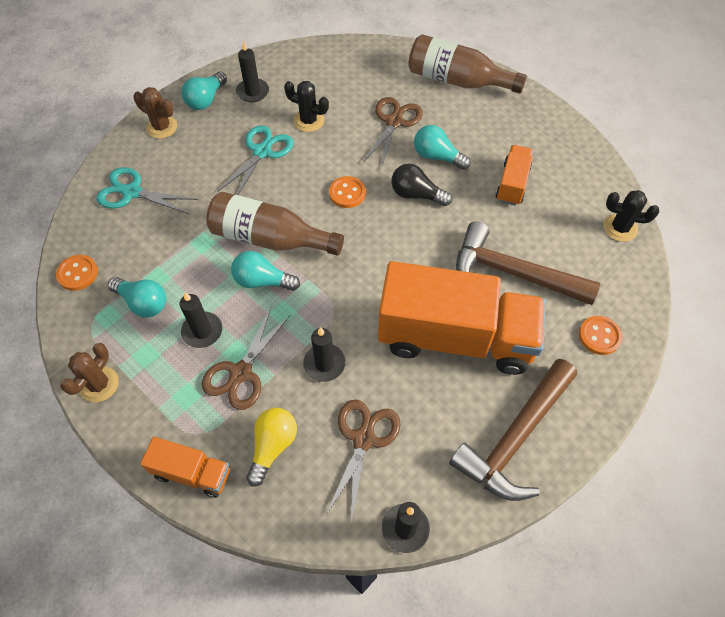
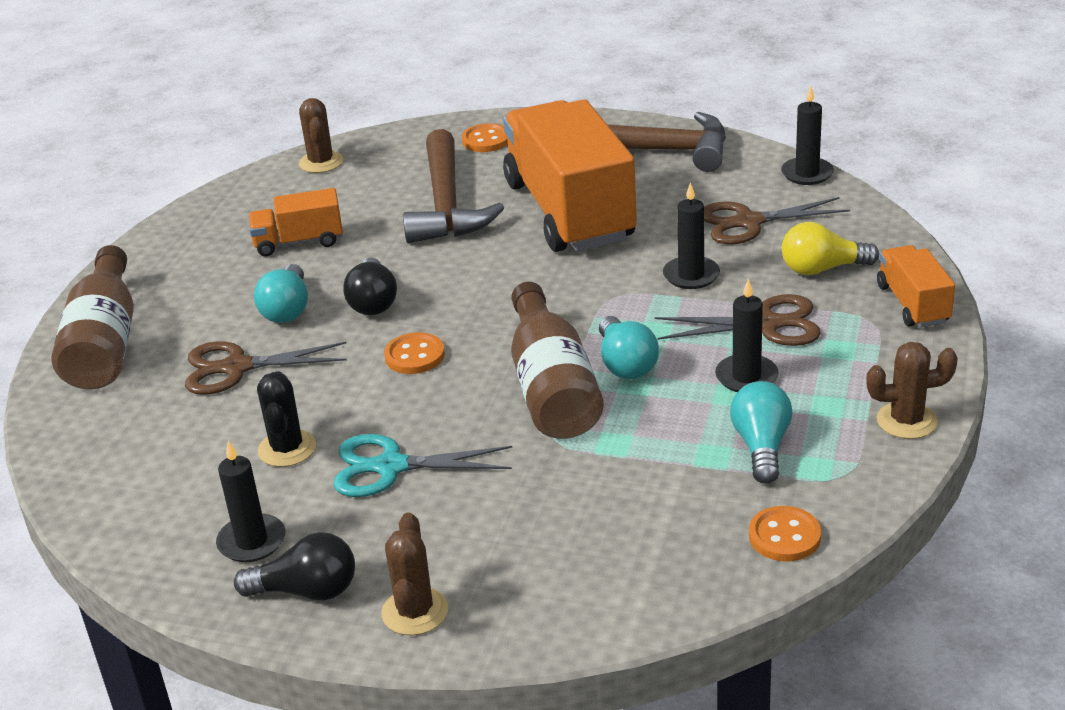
camera: 115 degrees left, 25 degrees down
(132, 192) = (587, 566): turquoise scissors -> none
(206, 100) = (307, 591): turquoise light bulb -> black light bulb
(620, 228) = (321, 162): black cactus -> brown cactus

